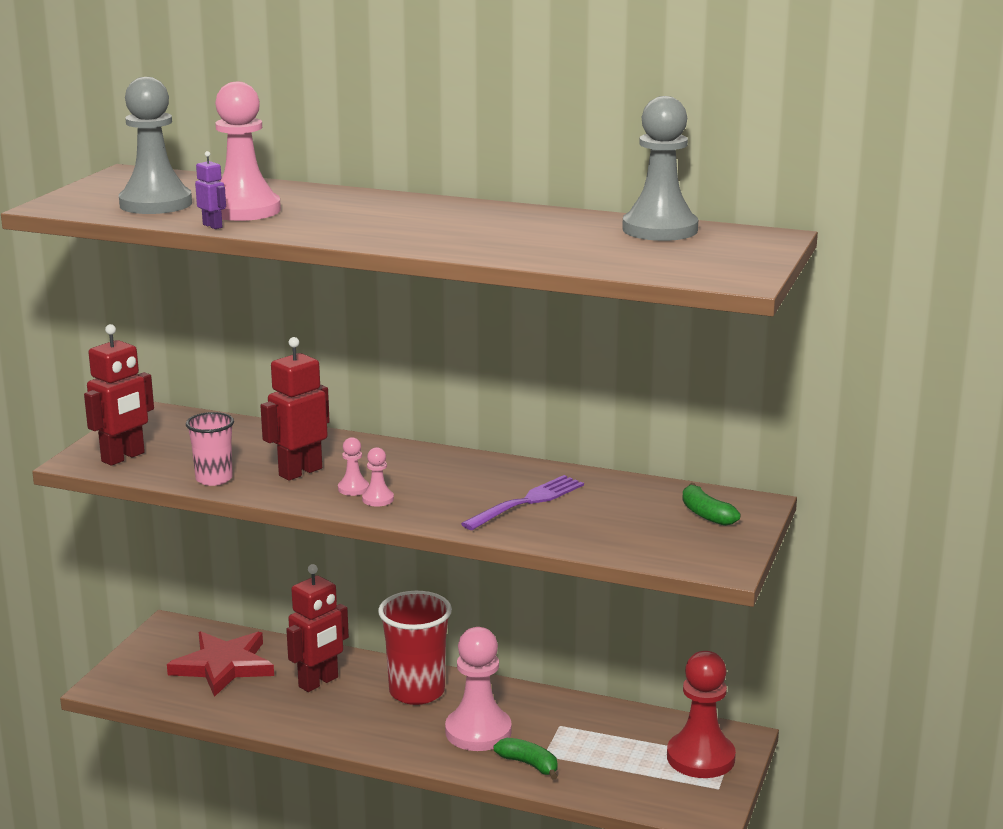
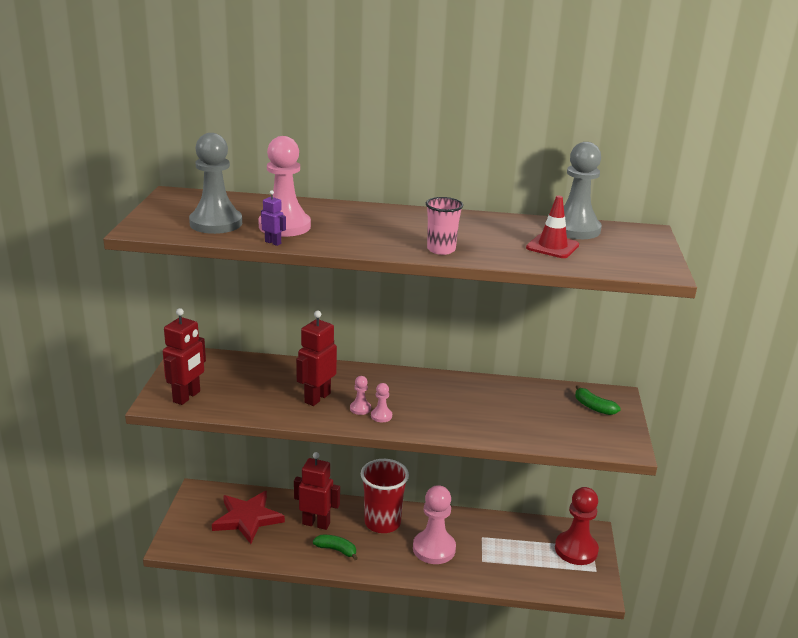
camera: 15 degrees left, 5 degrees up
(214, 479) = (260, 409): pink cup -> pink cup (441, 249)
(318, 682) = (316, 523): red robot -> red robot turned 105 degrees counterclockwise
(527, 502) = (479, 409): purple fork -> none
(529, 764) = (476, 569): green banana -> green banana (336, 550)
(603, 246) = (552, 246): none -> red traffic cone

